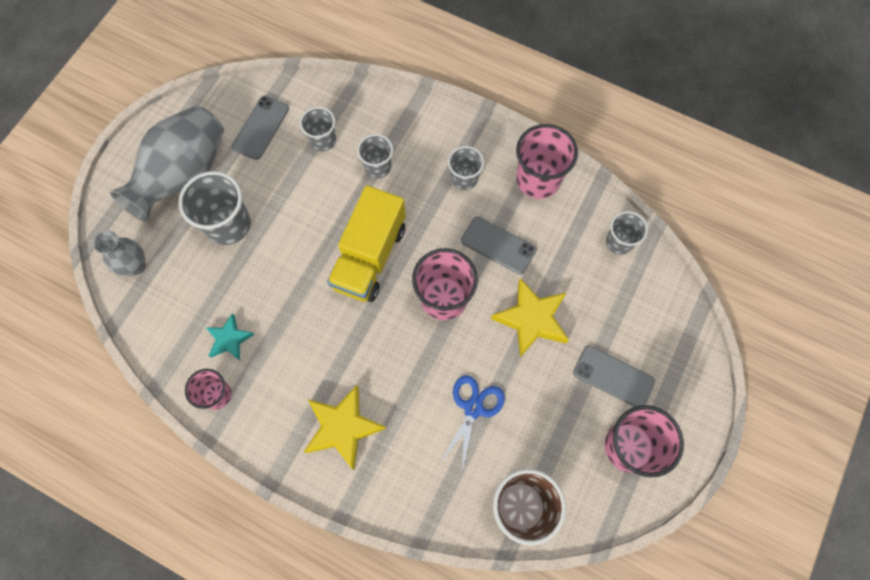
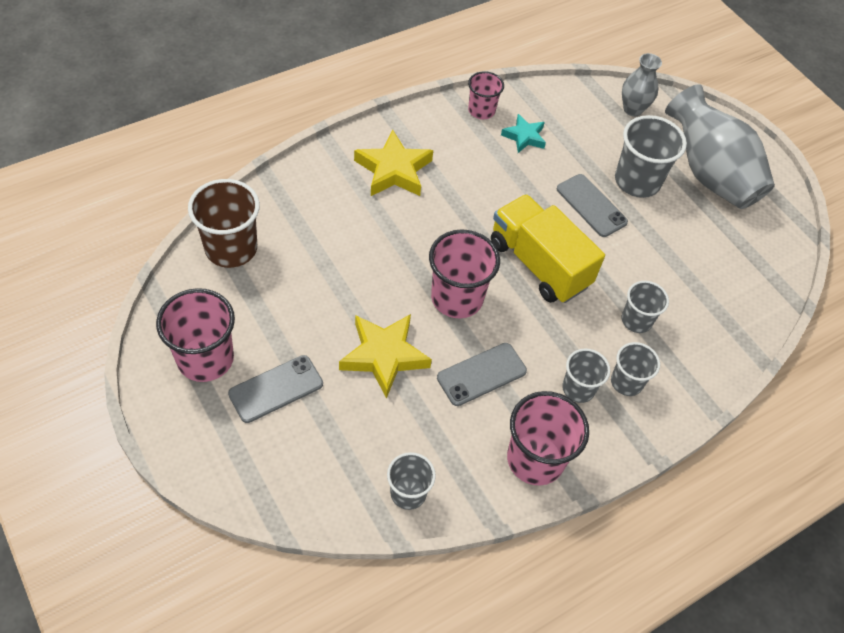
camera: 115 degrees right, 15 degrees down
(261, 127) = (735, 249): grey phone -> grey phone (591, 205)
(323, 140) = (694, 291): grey cup -> grey cup (626, 382)
(473, 408) = (338, 263): blue scissors -> none

